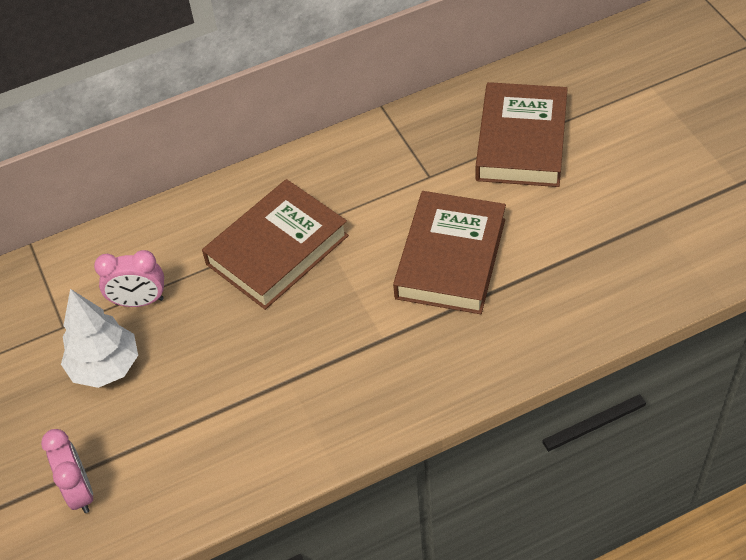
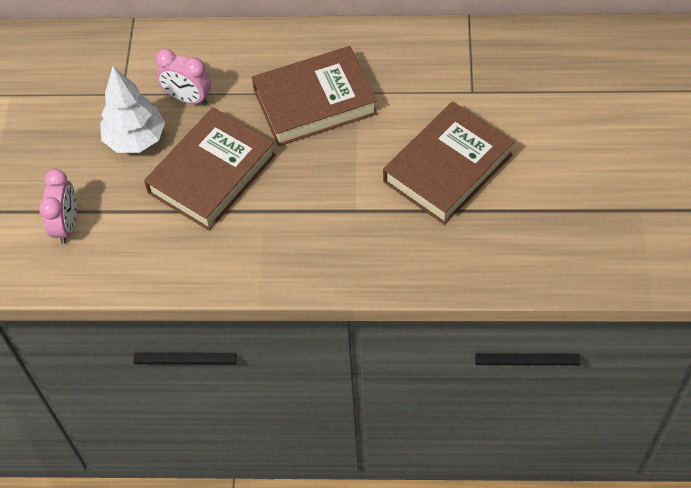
camera: 25 degrees right, 5 degrees up
(521, 141) = (568, 93): brown book -> brown book (212, 174)

